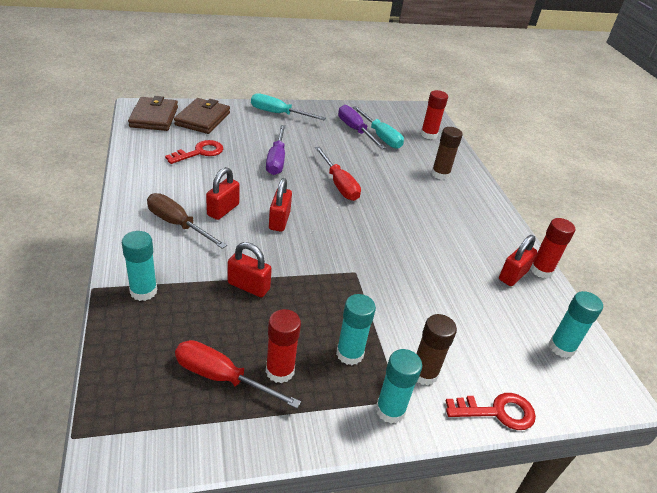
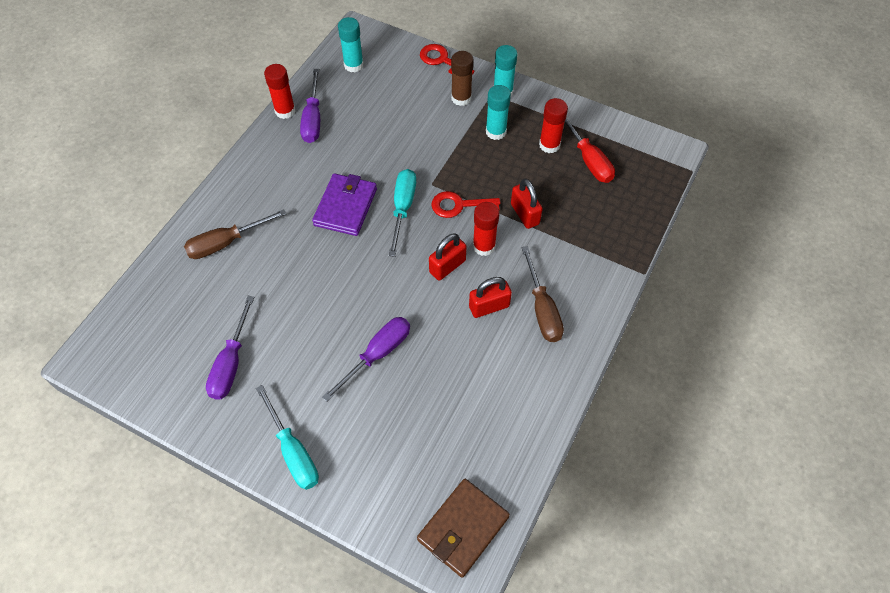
camera: 135 degrees left, 20 degrees up
(143, 291) = (607, 250): turquoise glue stick -> none
(199, 152) = (453, 414): red key -> red key (459, 205)
(203, 119) = (402, 489): brown wallet -> none
(339, 184) = (347, 283): red screwdriver -> none
(380, 137) = (215, 334): turquoise screwdriver -> turquoise screwdriver (403, 208)
(398, 225) = (345, 207): none -> purple wallet
(428, 135) = (153, 308): red glue stick -> red glue stick (484, 246)
(440, 174) = (226, 243): brown glue stick -> brown screwdriver
(513, 275) = (313, 119): red padlock -> purple screwdriver

